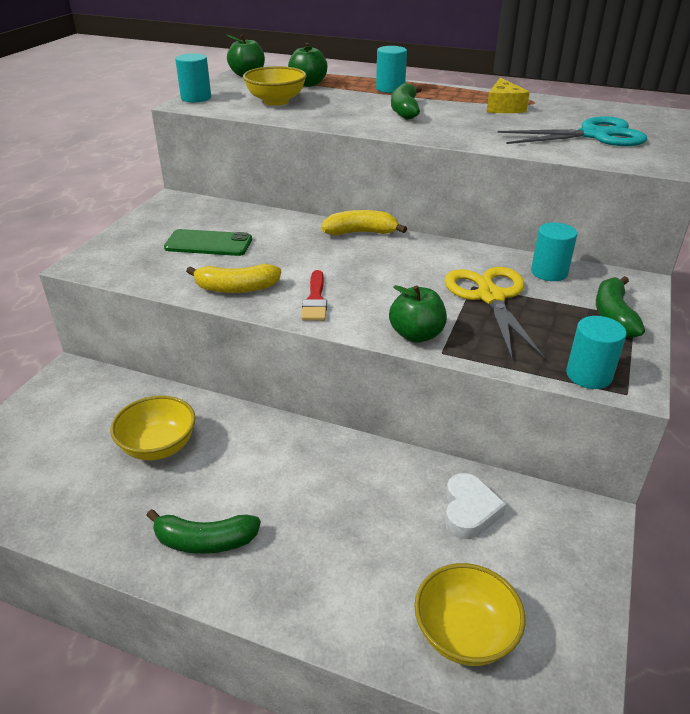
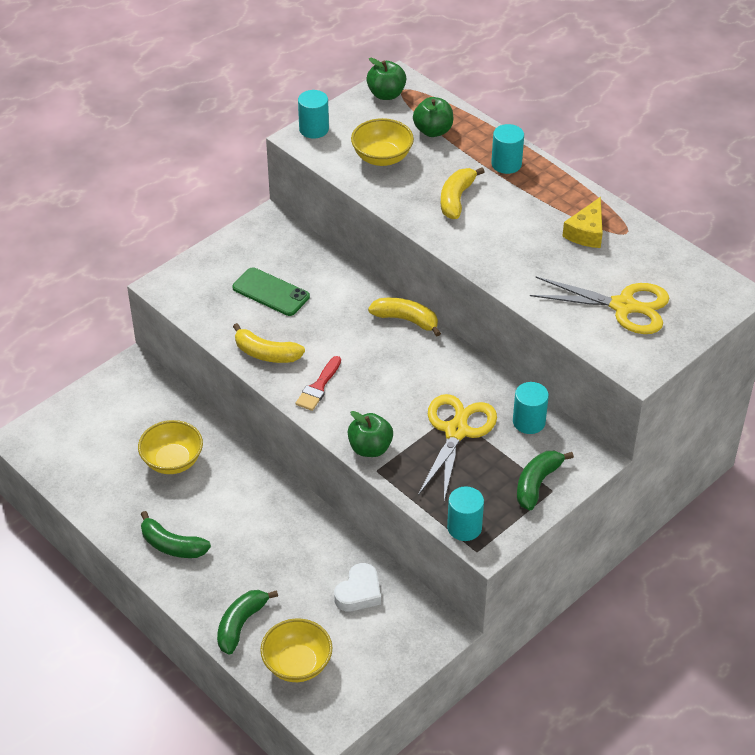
camera: 25 degrees right, 10 degrees up
(369, 110) = (456, 199): none -> yellow banana
(404, 110) = (488, 210): green banana -> green banana (241, 624)
(593, 135) = (623, 306): turquoise scissors -> yellow scissors

